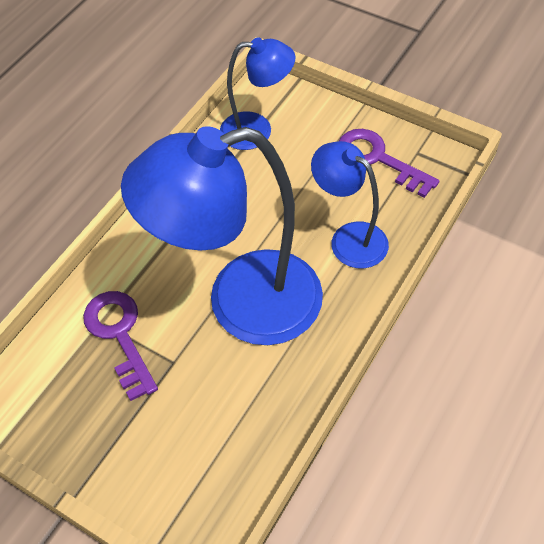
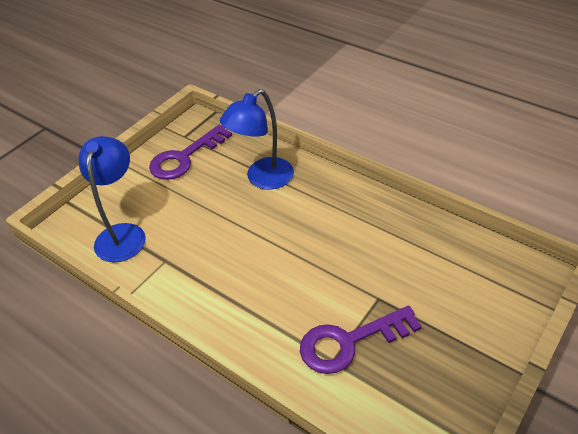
camera: 85 degrees left, 10 degrees down
(241, 303) = (320, 248): blue lamp -> none

